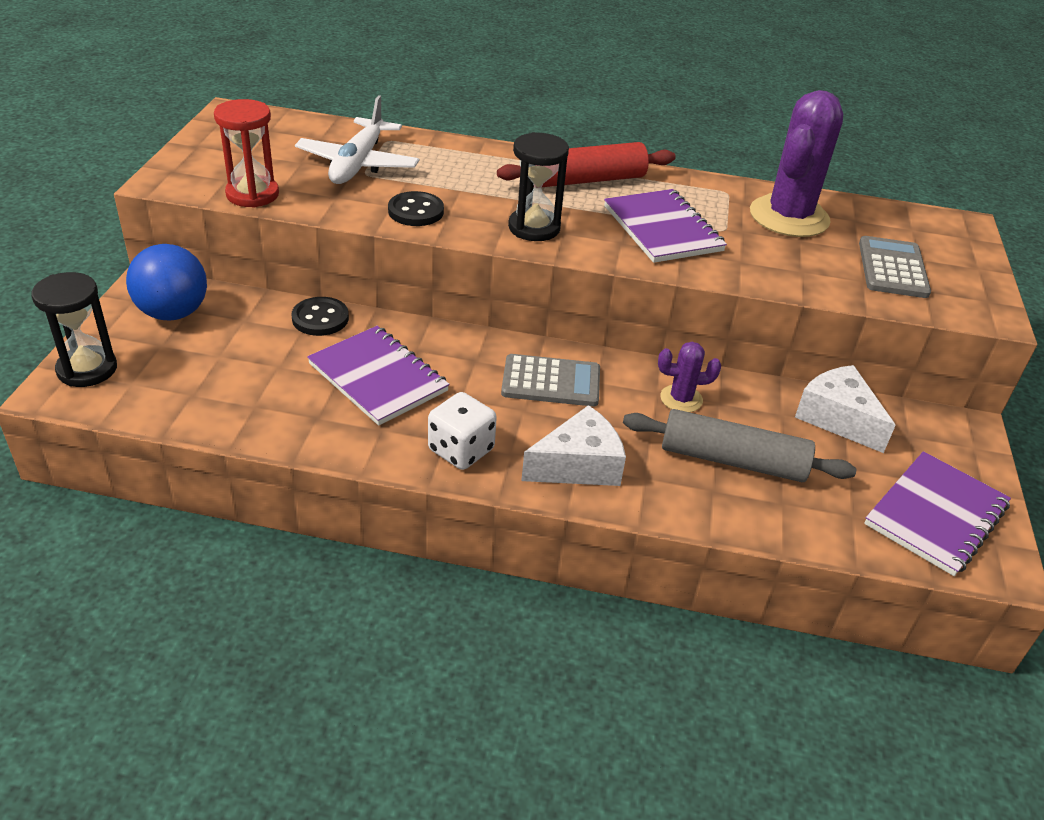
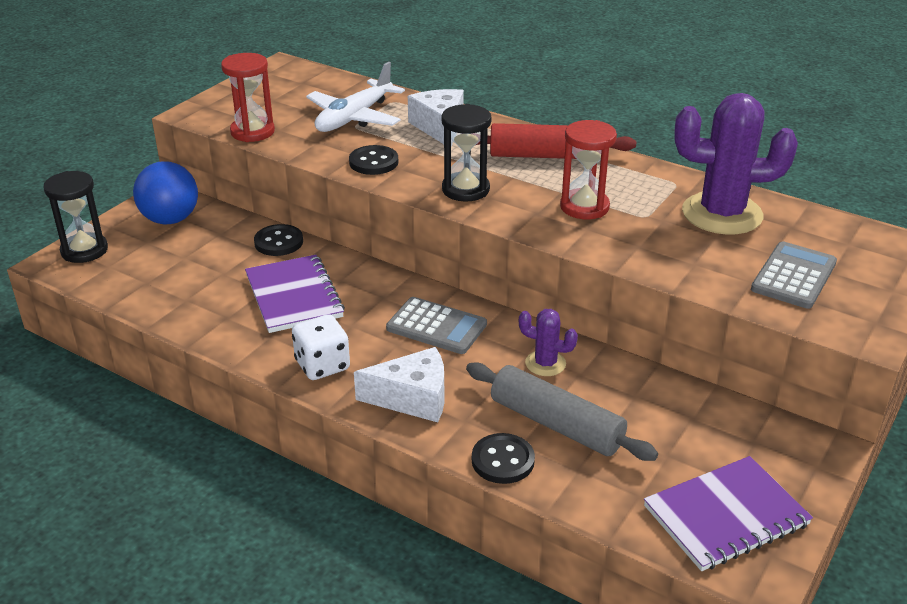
camera: 25 degrees right, 5 degrees down
(662, 229) = (584, 207): purple notebook -> red hourglass
(709, 511) = (503, 460): none -> black button
(789, 217) = (722, 214): purple cactus -> purple cactus turned 45 degrees clockwise
(837, 418) = (688, 411): white cheese -> white cheese (440, 127)

